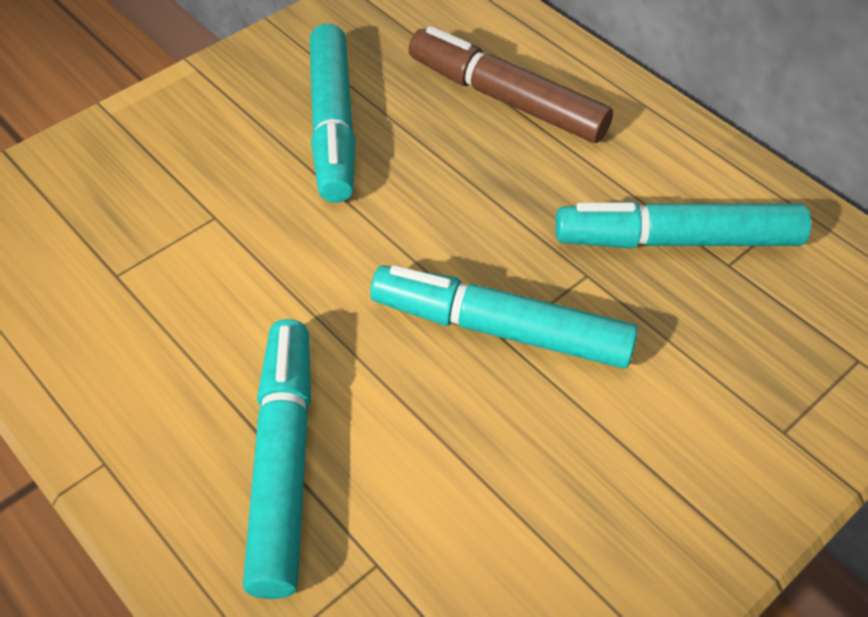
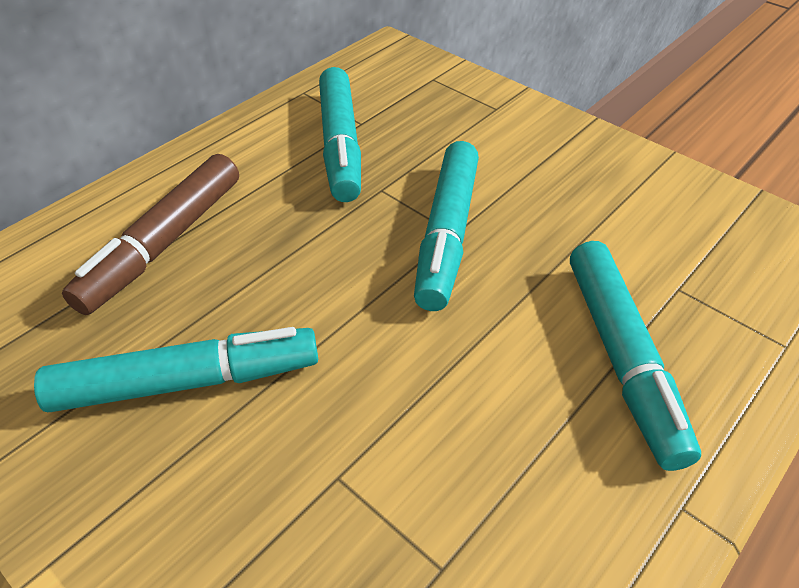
camera: 95 degrees left, 5 degrees down
(283, 463) = (622, 358): turquoise marker -> turquoise marker turned 90 degrees counterclockwise

